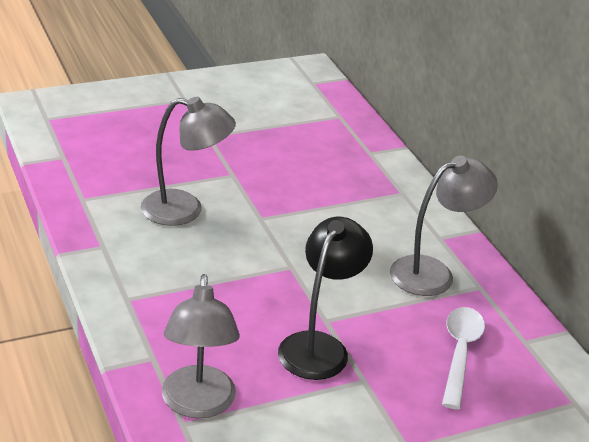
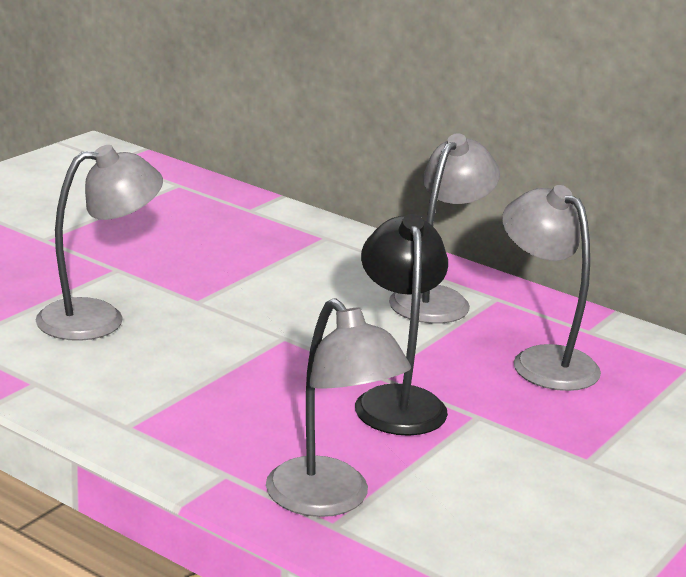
camera: 30 degrees left, 10 degrees down
(460, 353) = (542, 361): white spoon -> grey lamp

